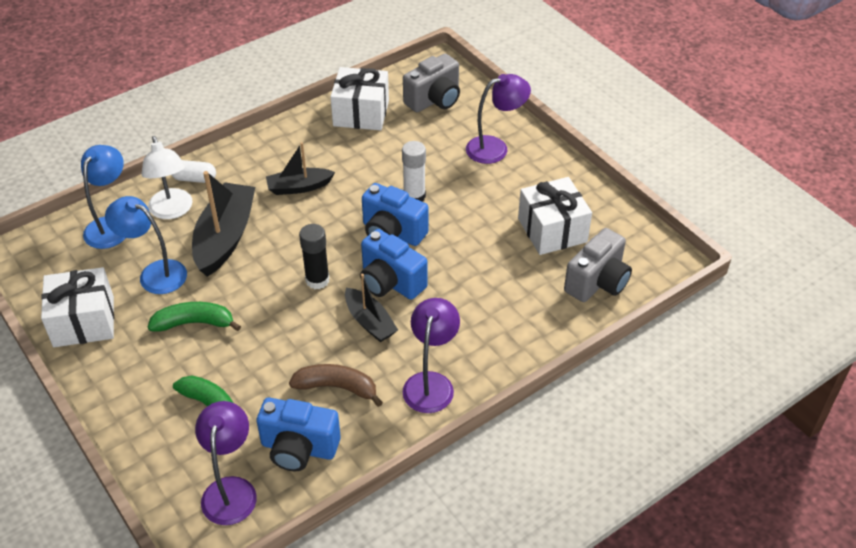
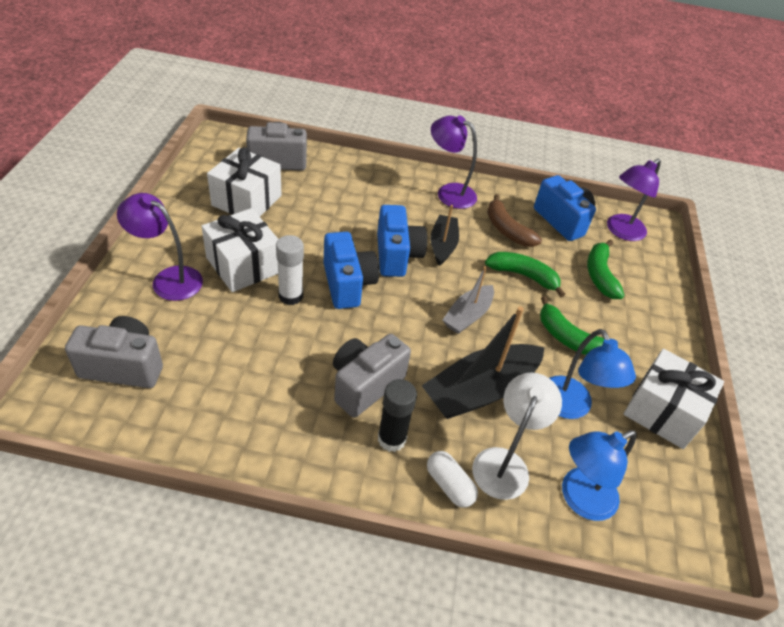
camera: 140 degrees left, 0 degrees up
(277, 350) = (523, 276): none -> green banana
(285, 279) = (467, 316): none -> grey boat
(299, 187) = (365, 385): black boat -> grey camera
(317, 280) = (445, 296): black glue stick -> black glue stick (391, 439)
(361, 113) = (203, 416): white gift -> white gift (243, 265)
(431, 383) = (449, 193): purple lamp -> purple lamp turned 60 degrees clockwise

